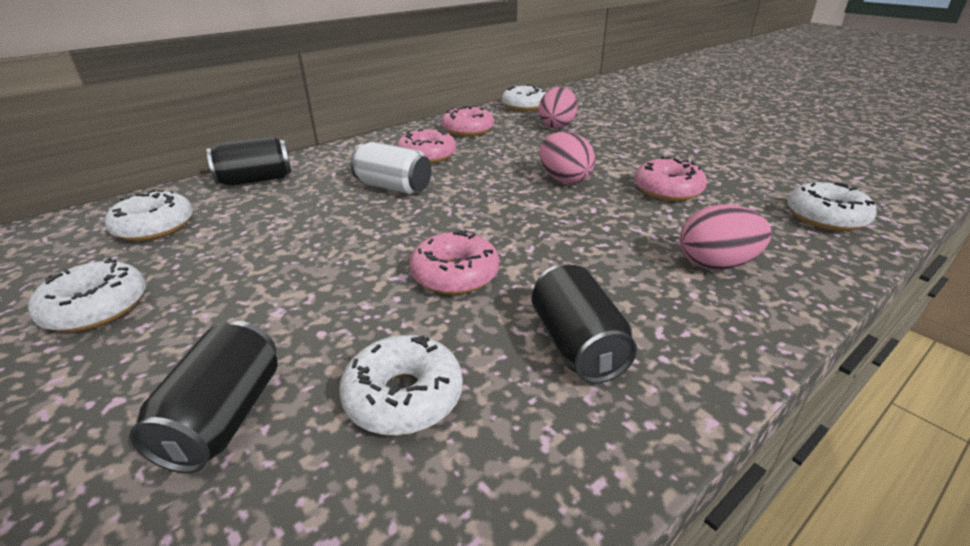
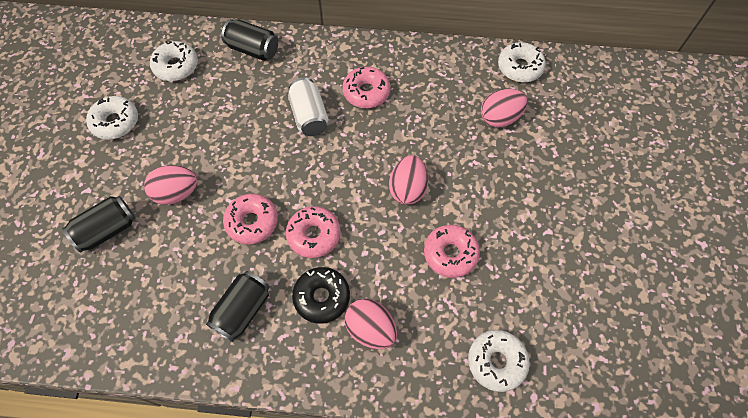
camera: 45 degrees right, 30 degrees up
(307, 311) = (176, 193): none -> pink egg
(404, 396) = (161, 274): white donut -> none
(468, 130) = (431, 75): pink donut -> pink donut (314, 235)
(632, 275) = (322, 297): none -> black donut

